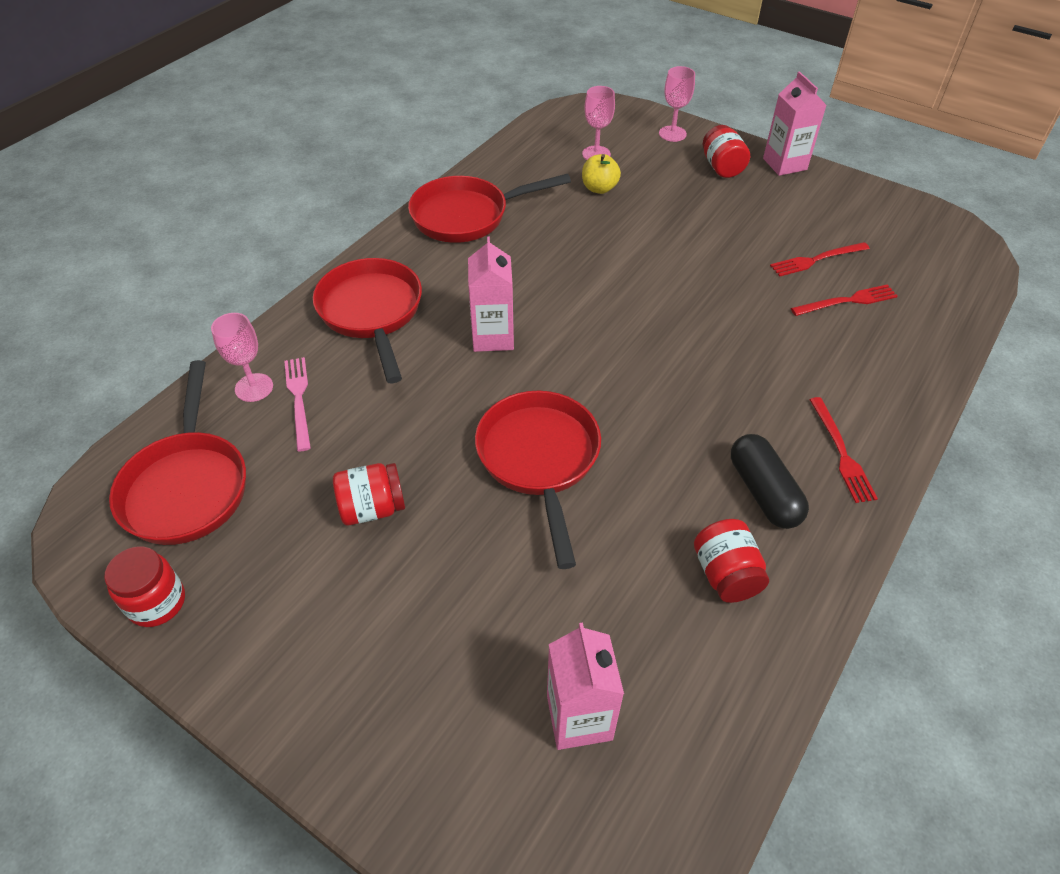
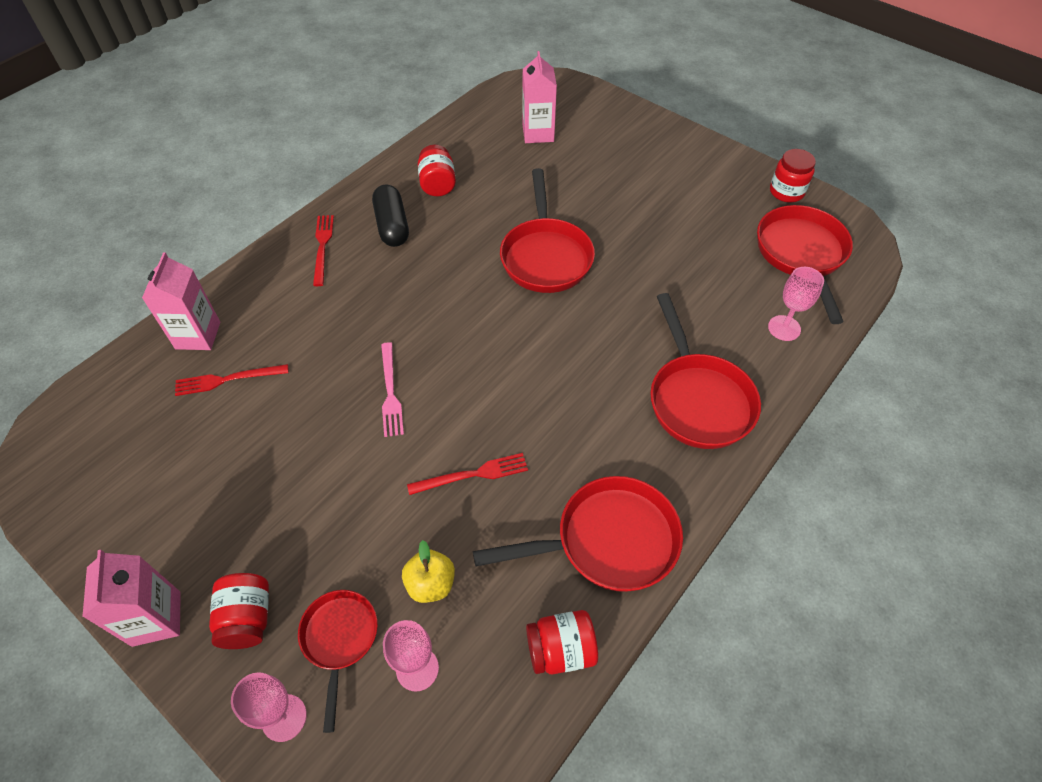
camera: 175 degrees left, 5 degrees up
(299, 400) = (741, 314): pink fork -> pink fork (390, 391)
(372, 508) = (664, 233): red jar -> red jar (561, 650)
(493, 337) = (578, 364): pink carton -> pink carton (198, 335)
(653, 162) = (340, 640): none -> red pan
(817, 259) = (223, 436): red fork -> red fork (472, 475)

